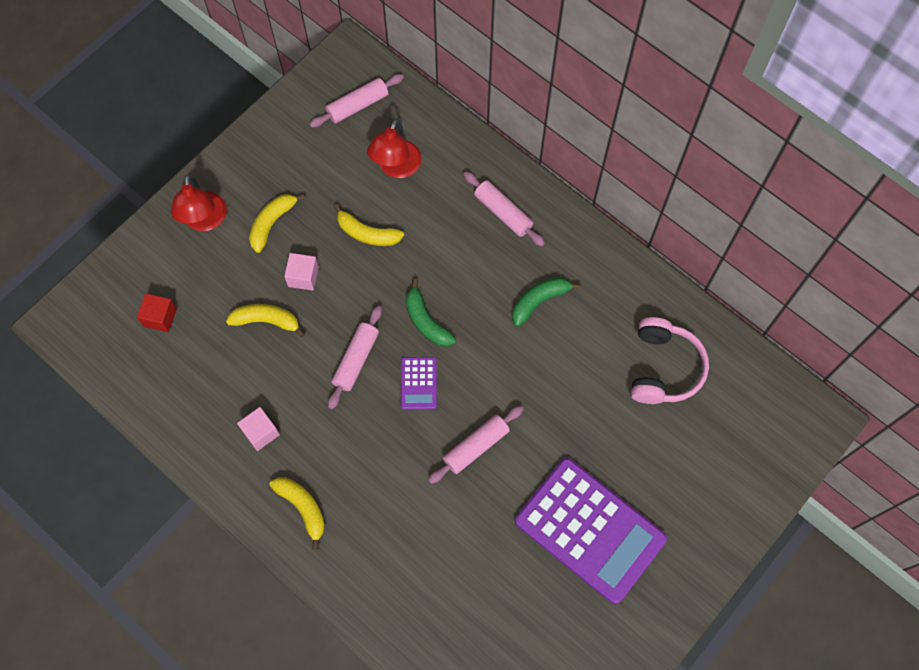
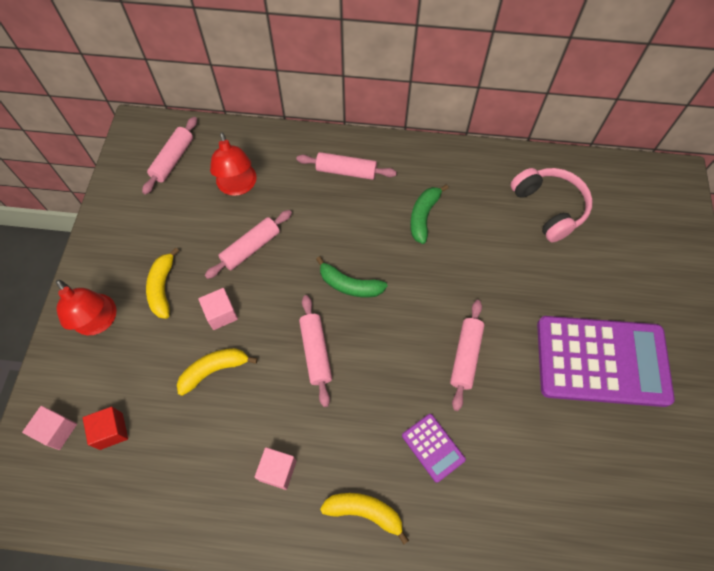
camera: 35 degrees left, 5 degrees down
(122, 290) = (57, 430): none -> pink cube
(367, 233) = (251, 248): yellow banana -> pink rolling pin
(419, 383) = (381, 337): purple calculator -> purple calculator (433, 447)

